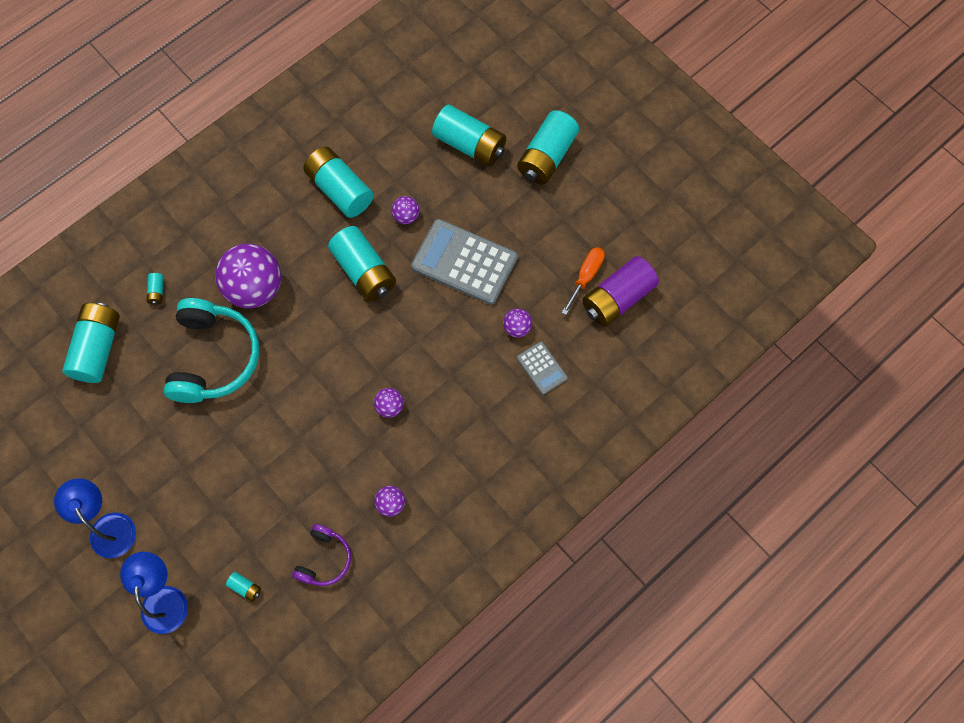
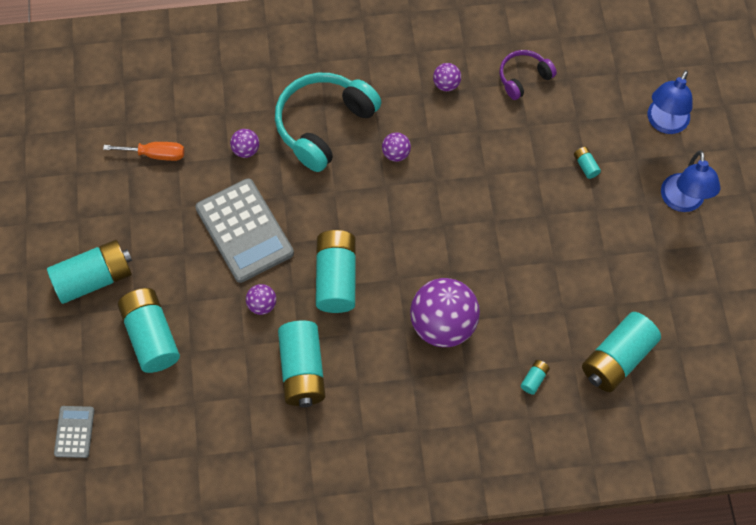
camera: 145 degrees left, 5 degrees down
(214, 357) = (517, 285): turquoise headphones -> turquoise headphones (323, 125)
(245, 587) = (596, 94): turquoise battery -> turquoise battery (585, 166)
(542, 368) = (252, 108): grey calculator -> grey calculator (74, 432)
(586, 277) = (155, 154): orange screwdriver -> orange screwdriver turned 150 degrees counterclockwise
(617, 298) = (146, 122): purple battery -> none

